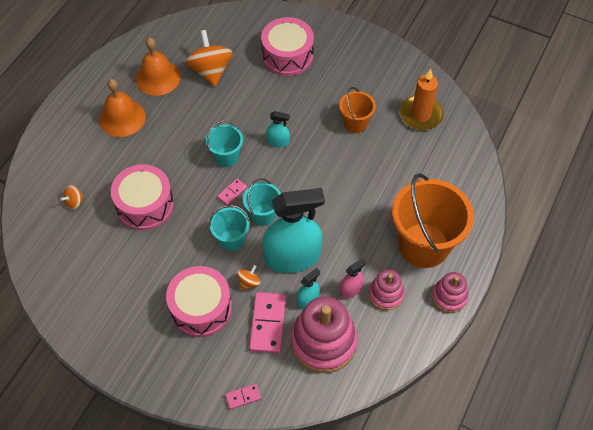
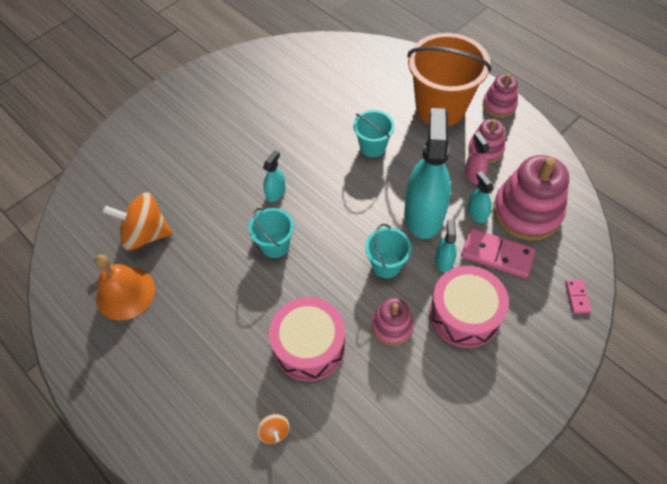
camera: 70 degrees left, 0 degrees up
(122, 118) = (167, 347): orange bell -> none
(176, 257) = (392, 326): none -> pink stacking toy
(232, 192) = (325, 250): pink domino -> none
(248, 282) = (444, 261): orange spinning top -> turquoise spray bottle
(263, 215) = (364, 228): turquoise bucket -> turquoise bucket (372, 147)
(287, 55) = (164, 156): pink drum -> none
(355, 123) = (281, 121): orange bucket -> none
(421, 115) = (294, 70): orange candle -> none

